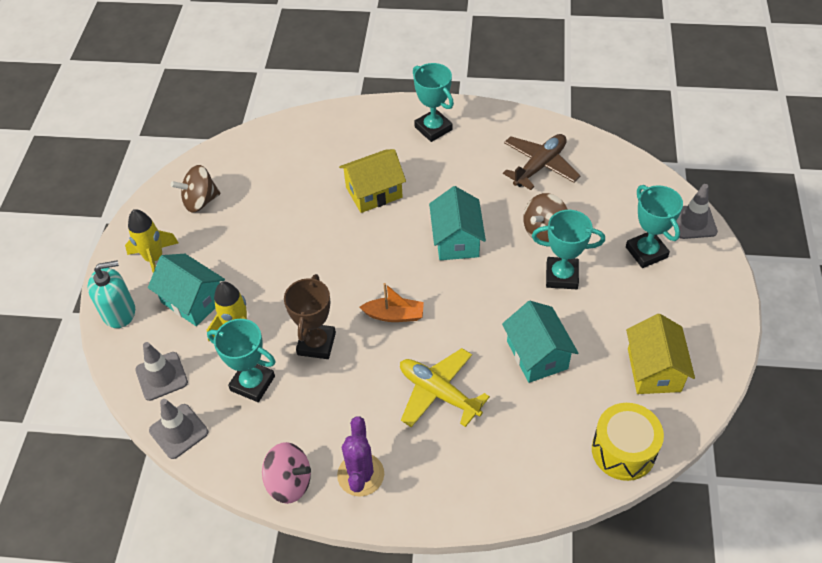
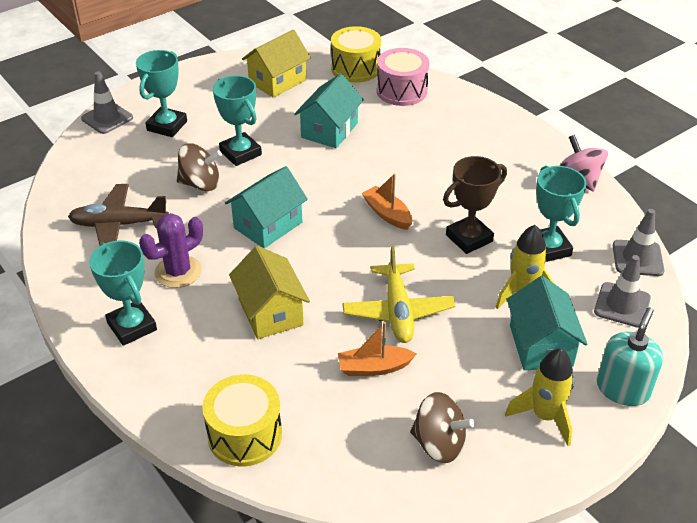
camera: 135 degrees left, 10 degrees down
(119, 312) = (623, 389): turquoise soap dispenser -> turquoise soap dispenser turned 90 degrees clockwise
(278, 210) = (374, 367): none -> orange boat
(302, 132) = (245, 435): none -> yellow drum
(360, 475) = (525, 153): purple cactus -> purple cactus (178, 272)
(374, 192) = (271, 312): yellow house -> yellow house turned 45 degrees clockwise
(433, 128) = (132, 326): turquoise trophy -> turquoise trophy turned 45 degrees counterclockwise
(439, 393) = (420, 155): yellow plane -> yellow plane (398, 311)
(547, 458) = (401, 91): none -> pink drum

